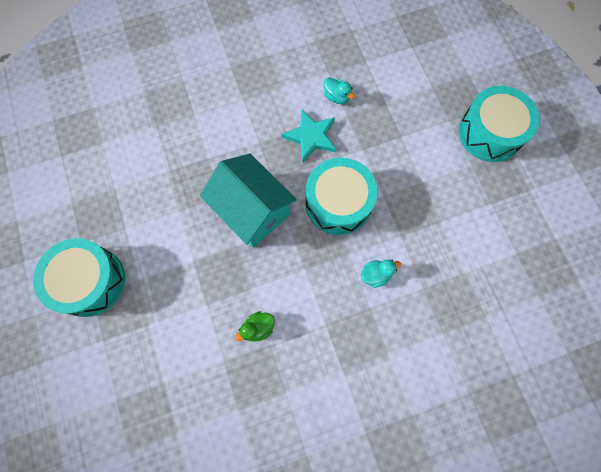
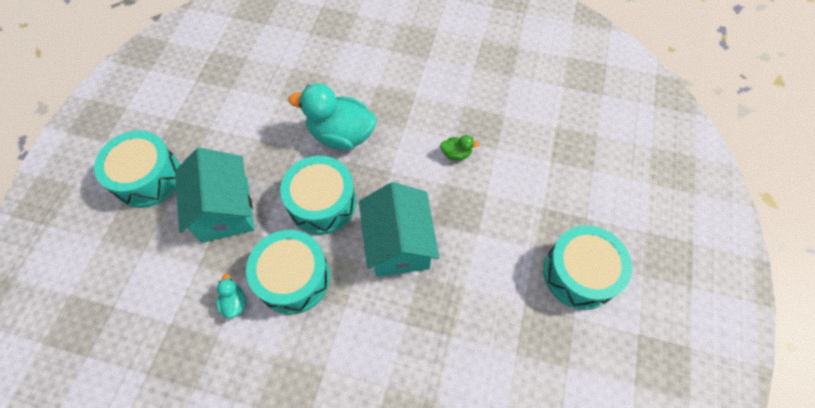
camera: 145 degrees left, 10 degrees down
(311, 137) = (293, 278): turquoise star -> turquoise drum
(376, 275) = (341, 135): turquoise duck -> turquoise duck, size x2.28
(406, 149) = (225, 210): none -> turquoise house

